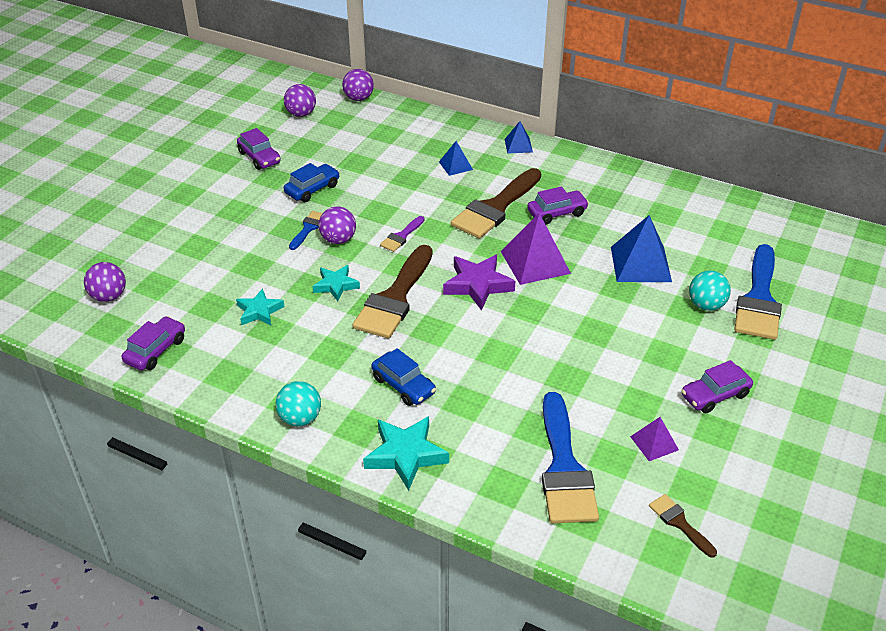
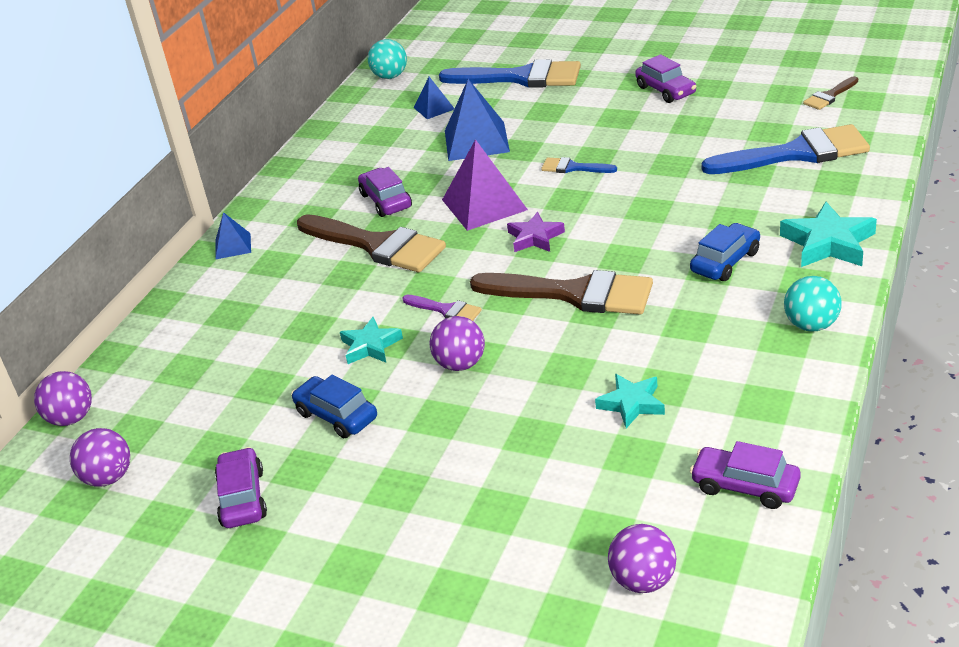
camera: 90 degrees left, 5 degrees down
(259, 157) = (242, 498): purple car -> purple car turned 60 degrees counterclockwise
(308, 228) = (437, 398): blue brush -> blue brush (573, 168)
(336, 285) = (560, 346): turquoise star -> turquoise star (370, 346)
(455, 165) = (278, 290): blue pyramid -> blue pyramid (434, 108)
(477, 285) = (535, 237): purple star -> purple star, size x0.65
(654, 443) = (741, 113): purple pyramid -> none
(706, 305) = (537, 102): turquoise ball -> turquoise ball (390, 76)

